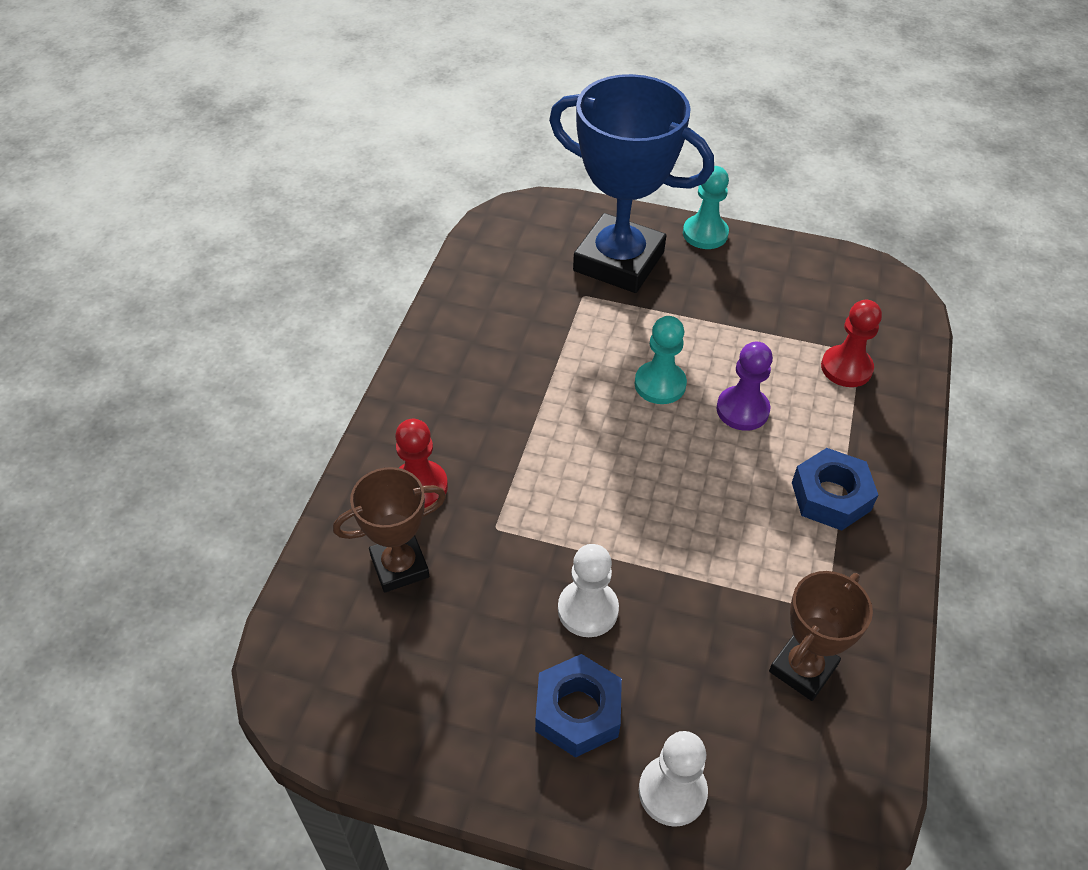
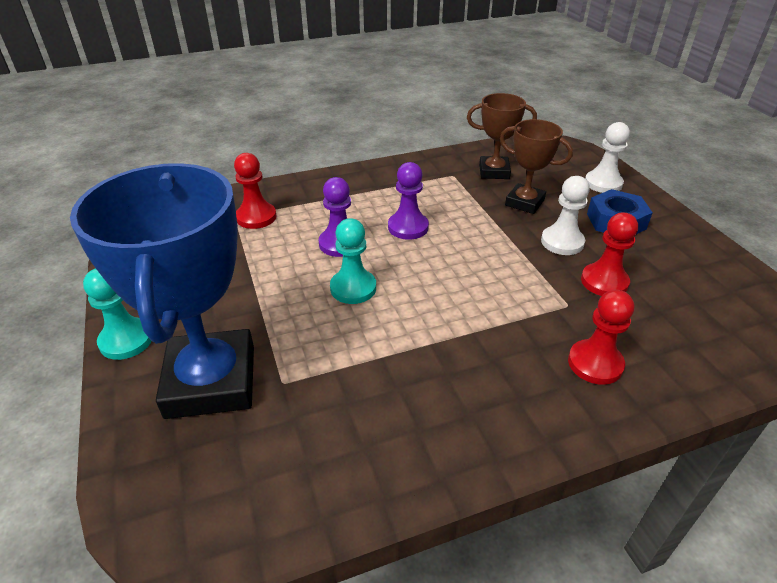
camera: 125 degrees left, 10 degrees down
(399, 566) = (658, 333): brown trophy -> brown trophy (524, 202)
(495, 589) = (604, 282): none -> red pawn
(731, 483) = (408, 227): none -> purple pawn
(830, 496) = (376, 193): blue nut -> none

